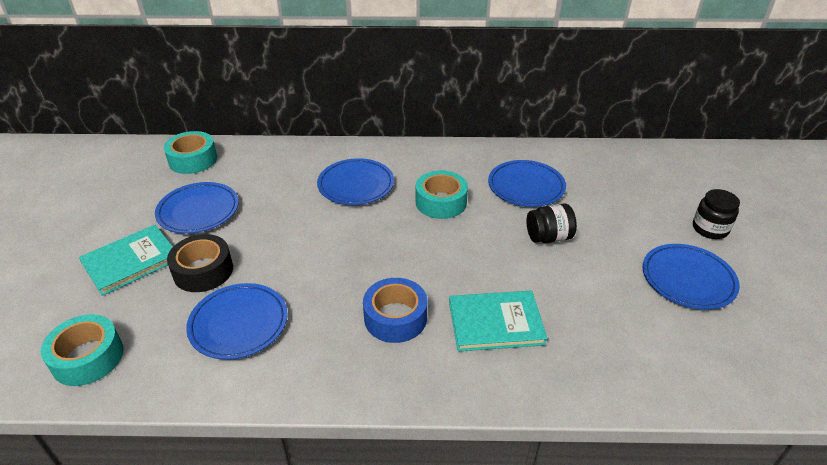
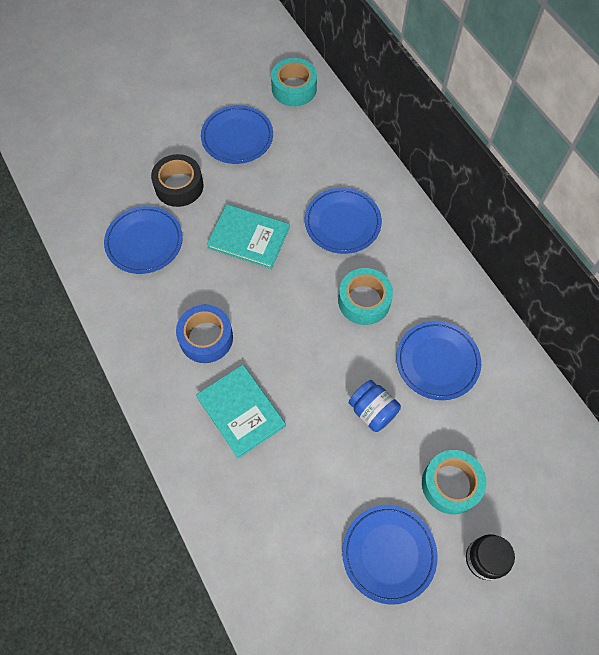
camera: 60 degrees right, 25 degrees up
(88, 357) = (72, 179): turquoise tape -> turquoise tape (451, 484)
(131, 261) = (162, 137): turquoise book -> turquoise book (248, 238)
(548, 237) = (372, 411): black jar -> blue jar

